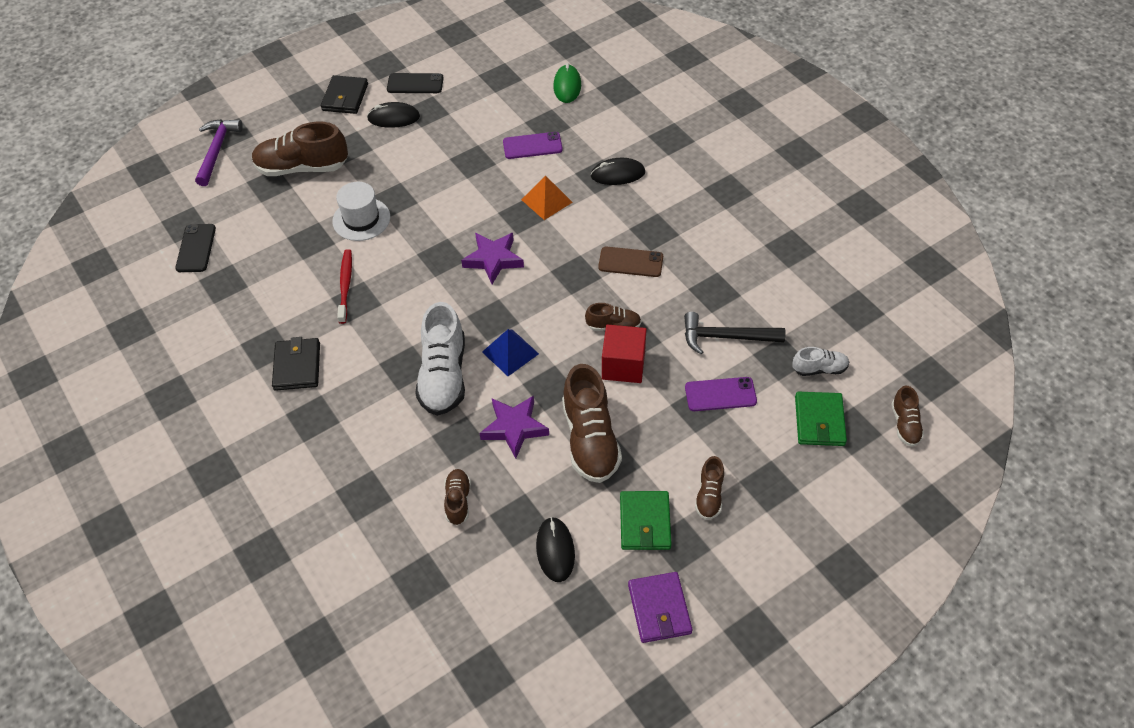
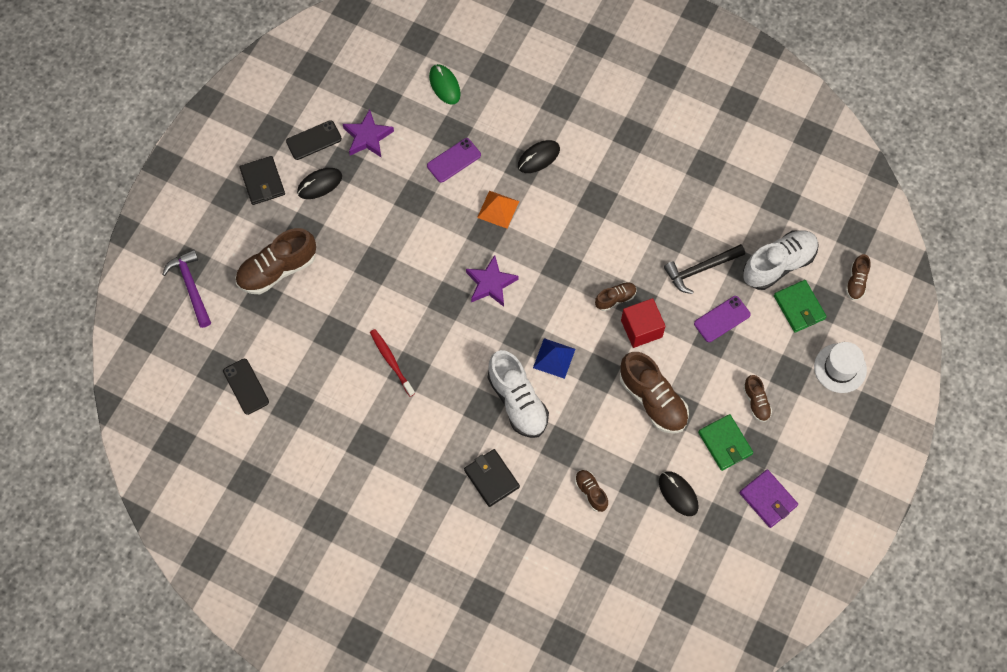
camera: 30 degrees left, 15 degrees up
(297, 366) = (403, 447): black wallet -> black wallet (491, 478)
(361, 219) = (361, 296): white hat -> white hat (840, 368)
(514, 428) = (595, 417): purple star -> purple star (367, 137)
(630, 262) = (596, 236): brown phone -> none
(819, 369) = (778, 264): white shoe -> white shoe, size x1.94
(905, 424) = (856, 282): brown shoe -> brown shoe turned 45 degrees clockwise

